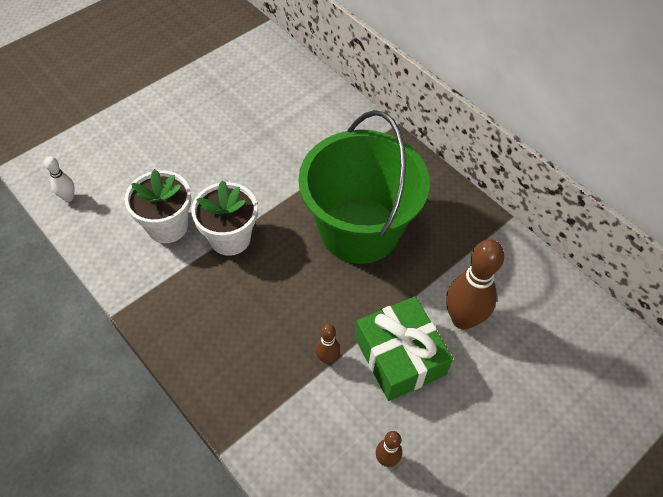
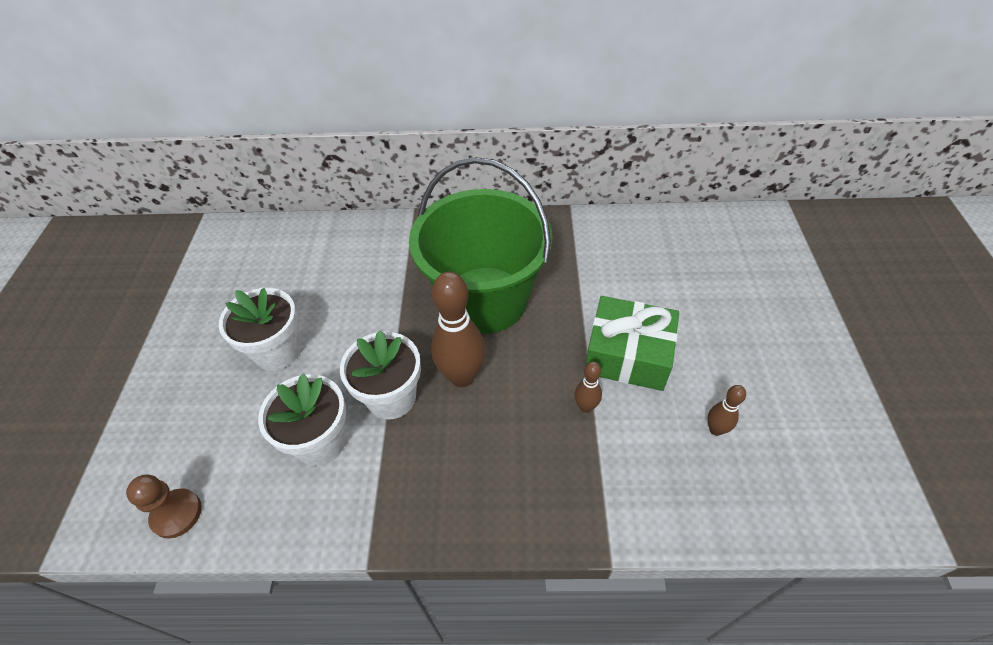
camera: 45 degrees left, 5 degrees down
(68, 197) = (176, 514): white bowling pin -> brown pawn
(207, 151) = (277, 351): none -> white flower pot
(463, 319) = (630, 292): brown bowling pin -> brown bowling pin (462, 376)

